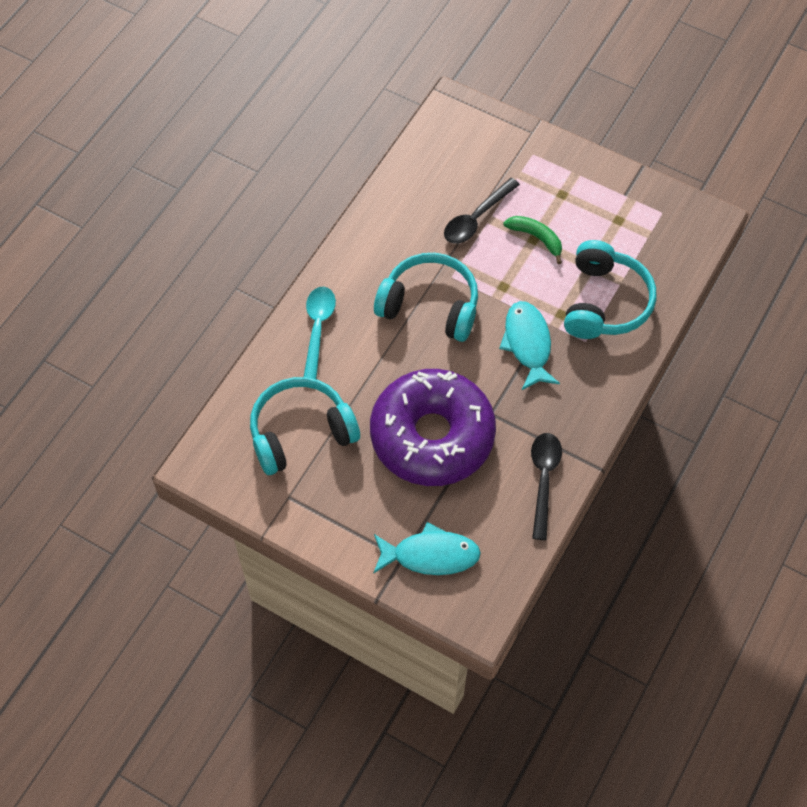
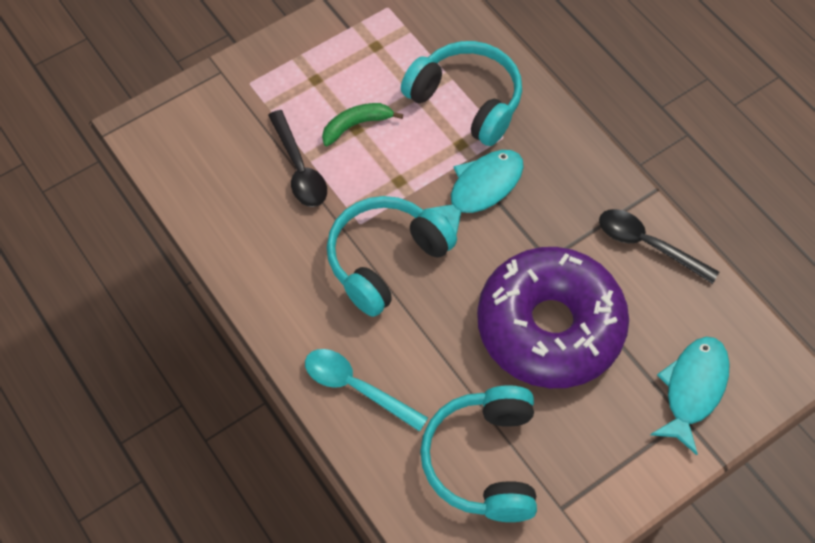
camera: 65 degrees left, 0 degrees up
(527, 344) = (481, 189): turquoise fish -> turquoise fish turned 120 degrees clockwise

